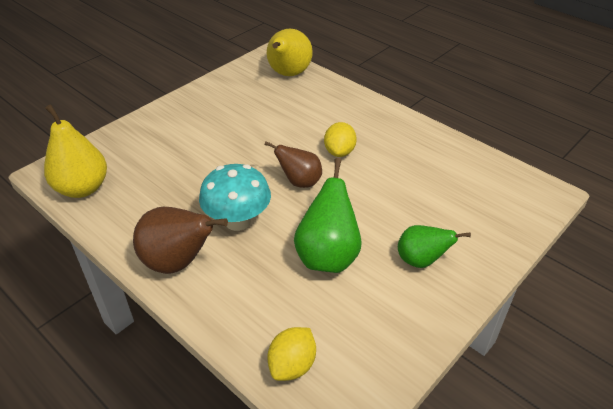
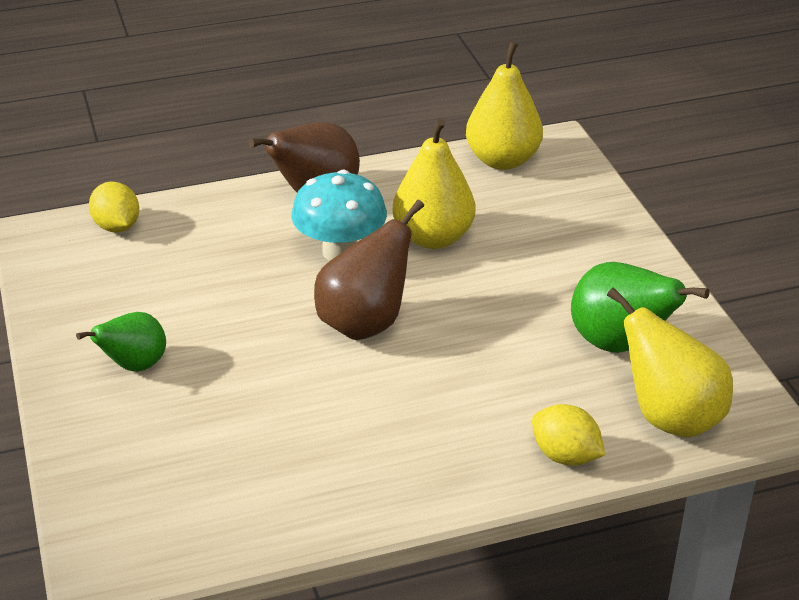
camera: 120 degrees right, 5 degrees down
(195, 187) = (433, 238): none -> yellow pear
(299, 182) = (365, 323): brown pear -> brown pear, size x1.54
(328, 256) = (217, 297): green pear -> green pear (619, 344)
(339, 152) = (397, 386): yellow lemon -> yellow lemon (565, 456)

